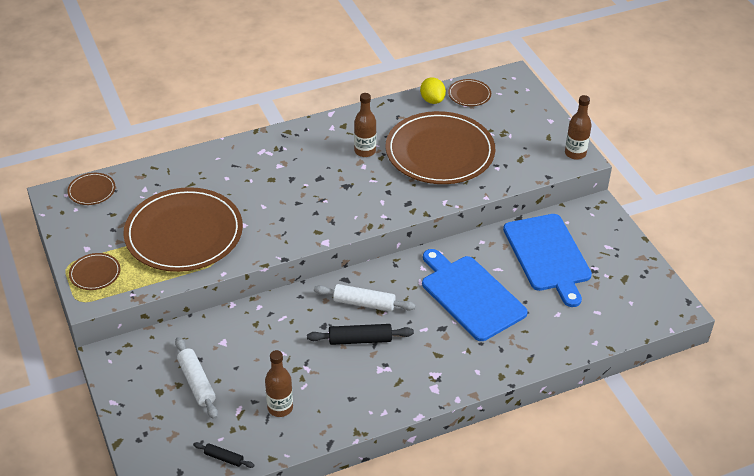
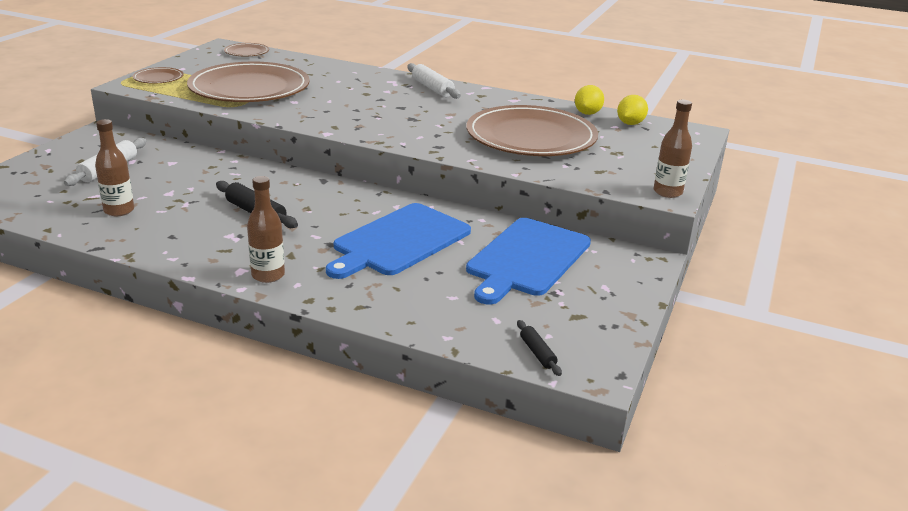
camera: 45 degrees right, 15 degrees down
(224, 458) = (26, 210): black rolling pin -> black rolling pin (537, 353)
(364, 303) = (306, 198): white rolling pin -> white rolling pin (432, 88)
(365, 151) = (468, 111): brown bottle -> brown bottle (268, 275)
(469, 94) = (630, 123): brown plate -> yellow lemon
(470, 295) = (399, 241): blue cutting board -> blue cutting board turned 150 degrees counterclockwise

